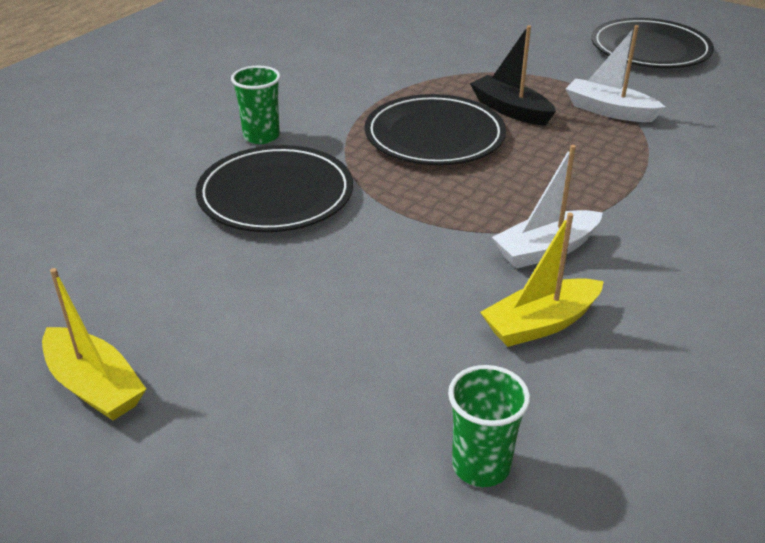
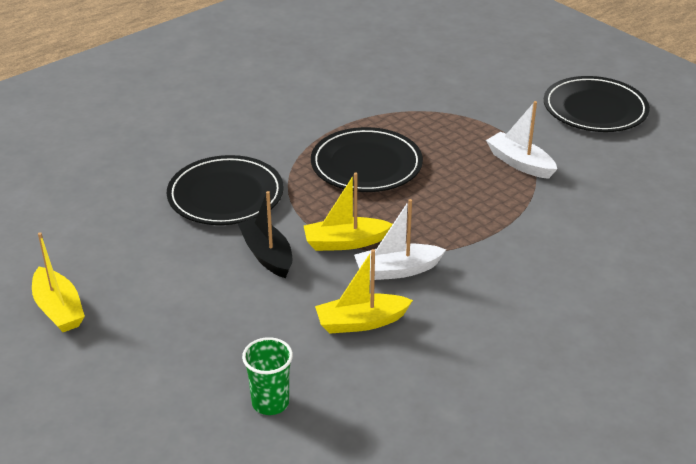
camera: 15 degrees right, 0 degrees up
(261, 136) = (236, 145): green cup -> none
(460, 227) = (345, 242): none -> yellow boat
(510, 110) = (439, 150): black boat -> black boat (267, 255)

